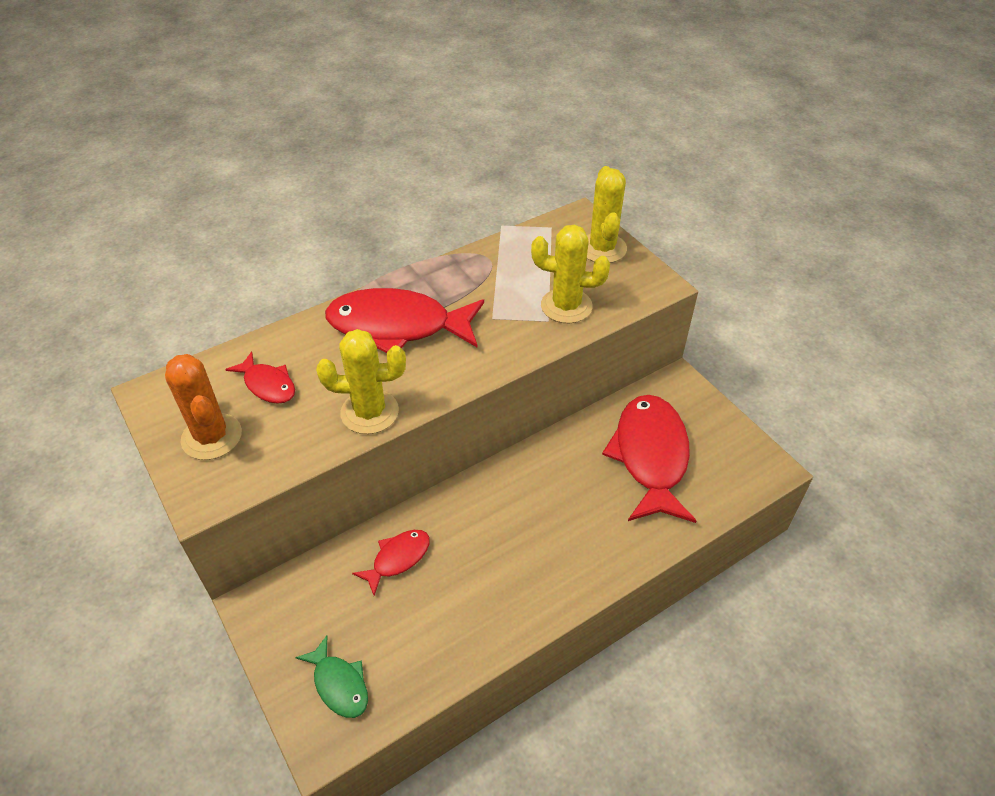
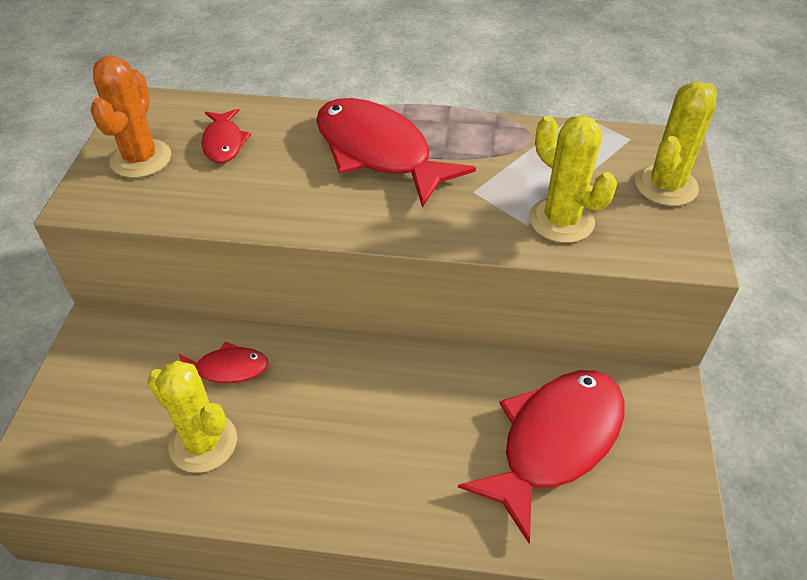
camera: 40 degrees right, 0 degrees up
(339, 684) = (79, 437): green fish -> none
(369, 412) = (273, 211): yellow cactus -> yellow cactus (203, 443)

